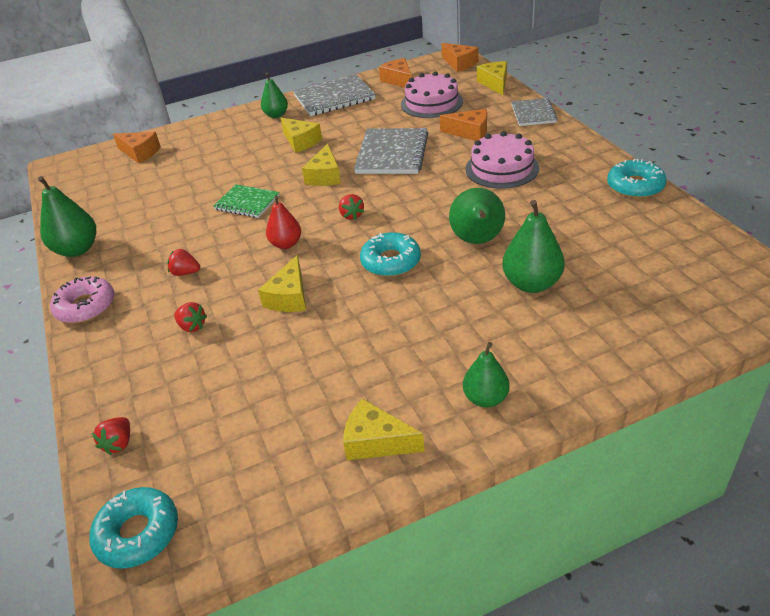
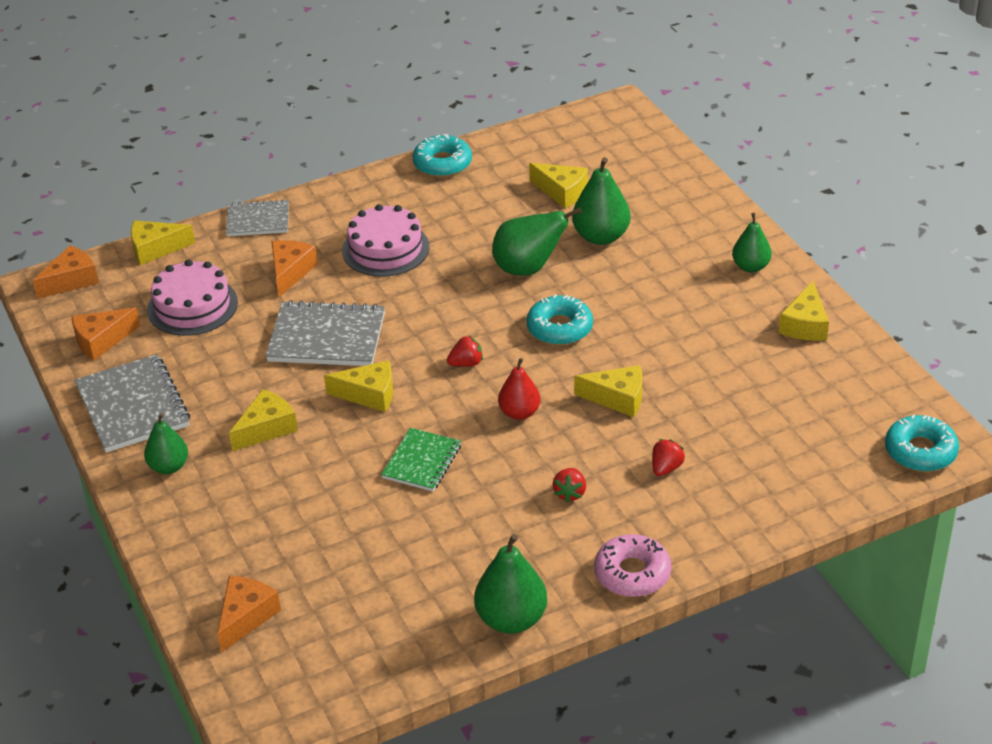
camera: 95 degrees left, 0 degrees up
(119, 443) = (831, 487): red strawberry -> none
(605, 257) = (562, 192): none -> yellow cheese

